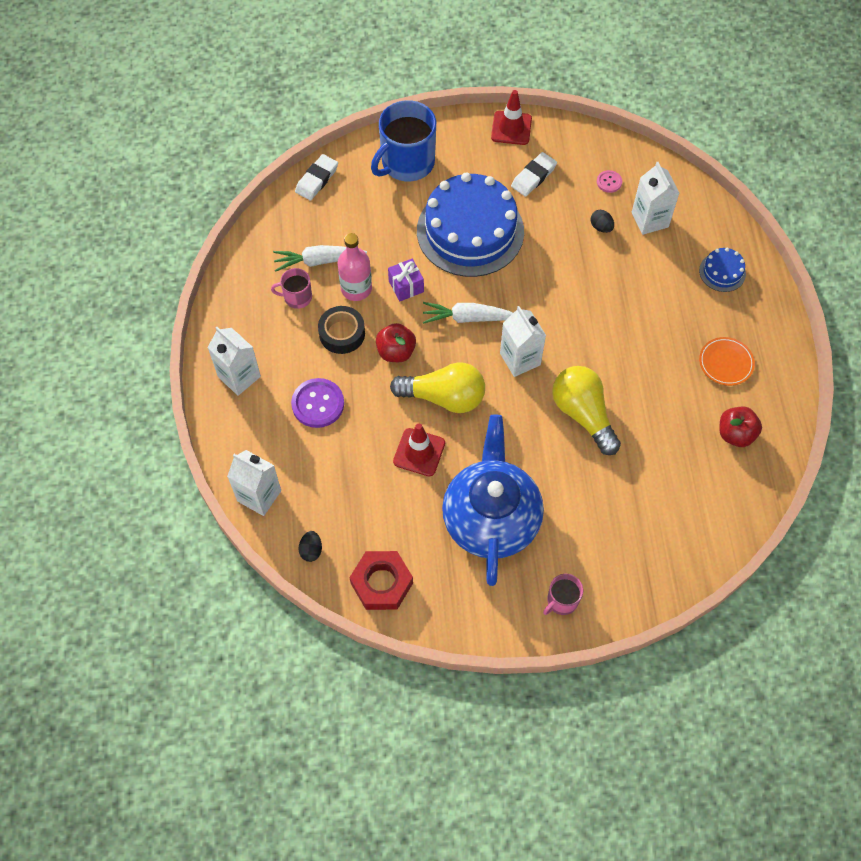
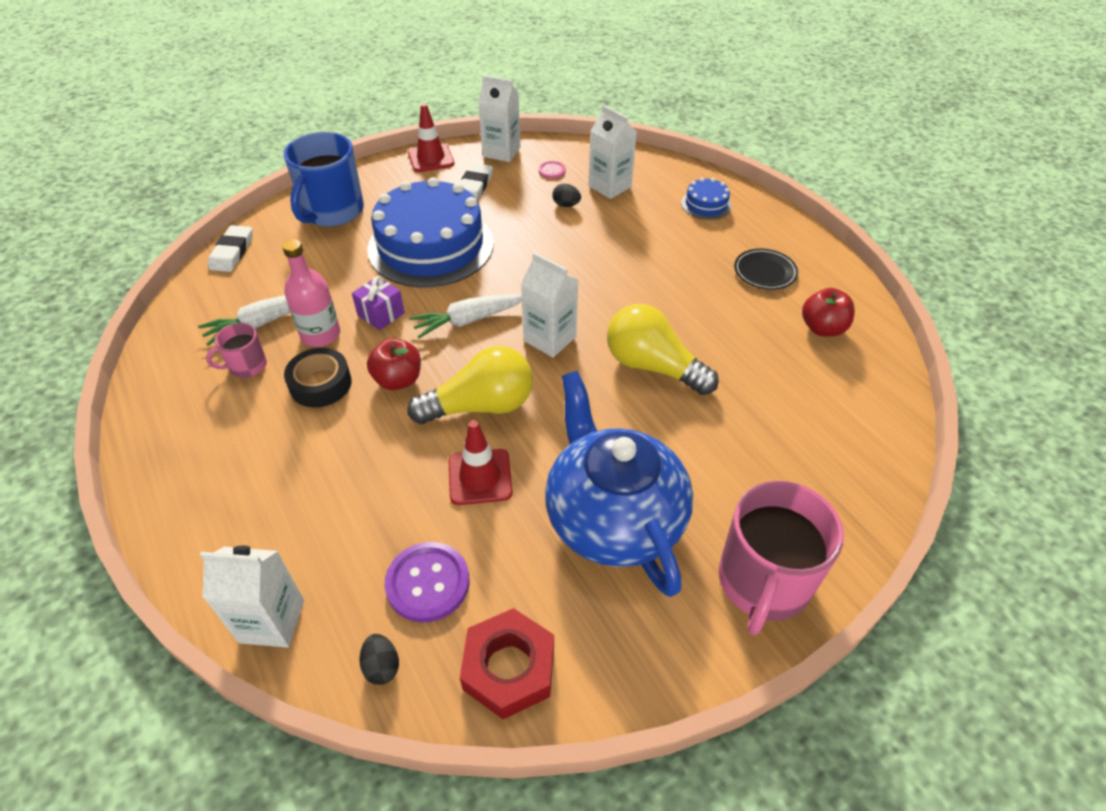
camera: 25 degrees left, 15 degrees down
(239, 376) = (193, 478): white carton -> white carton (501, 152)
(318, 404) = (318, 471): purple button -> purple button (428, 583)
(562, 601) = (763, 582): pink mug -> pink mug, size x2.01
(726, 363) = (765, 272): orange plate -> black plate

